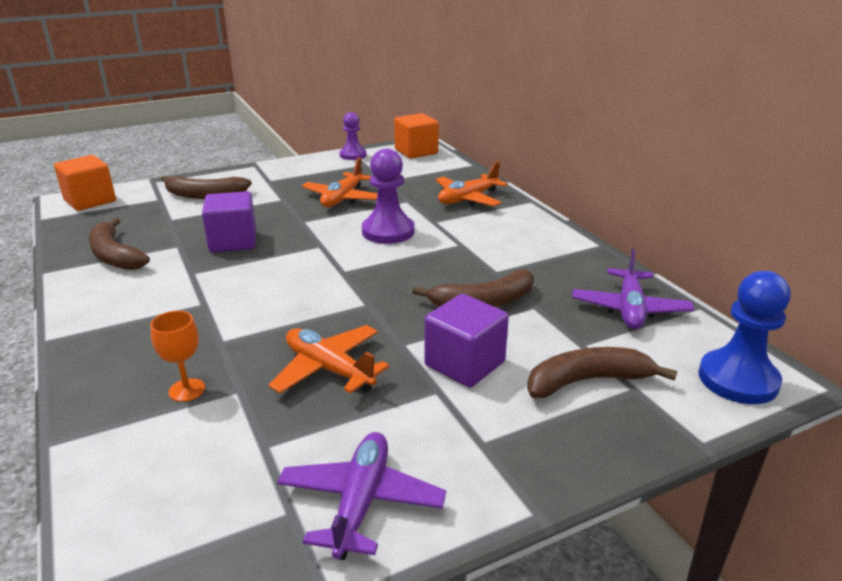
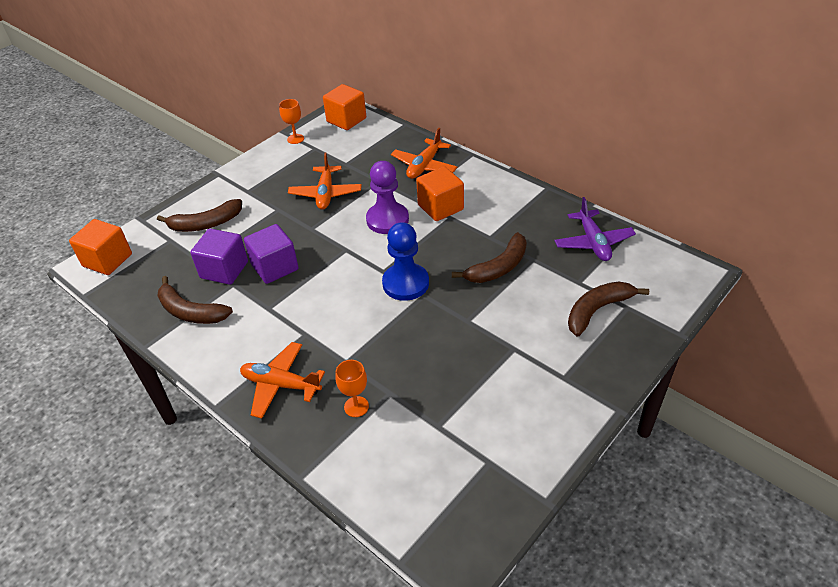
camera: 20 degrees left, 15 degrees up
(329, 369) = (436, 357): orange plane -> orange plane (281, 385)
(353, 155) = (295, 139): purple pawn -> orange goblet
(361, 502) = (521, 440): purple plane -> none
(457, 234) = (440, 207): none -> orange cube
(464, 364) = (518, 323): purple cube -> purple cube (224, 270)
(738, 379) = (679, 279): blue pawn -> blue pawn (405, 283)

